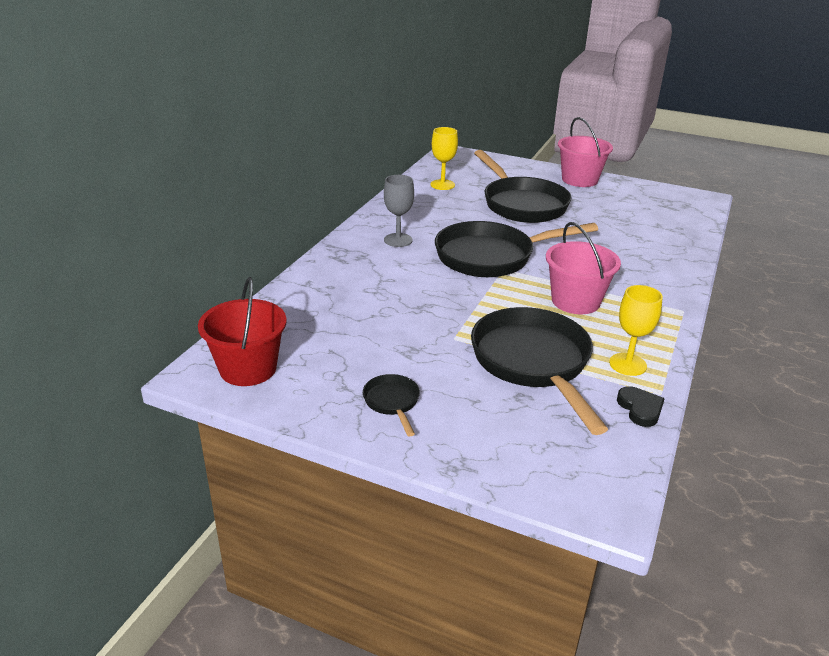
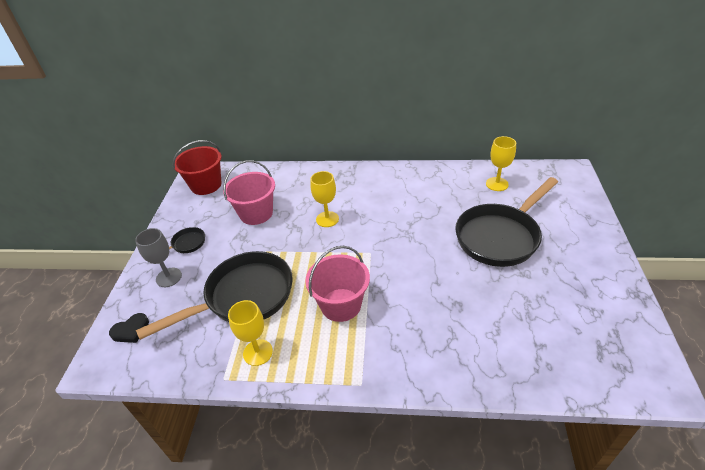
camera: 75 degrees right, 10 degrees up
(398, 240) = (381, 190): grey goblet -> grey goblet (168, 277)
(424, 283) = (327, 219): none -> yellow goblet
(491, 257) = (386, 241): black pan -> none
(579, 180) = (600, 264): pink bucket -> pink bucket (256, 213)
(640, 408) = (201, 367): black heart -> black heart (131, 330)

